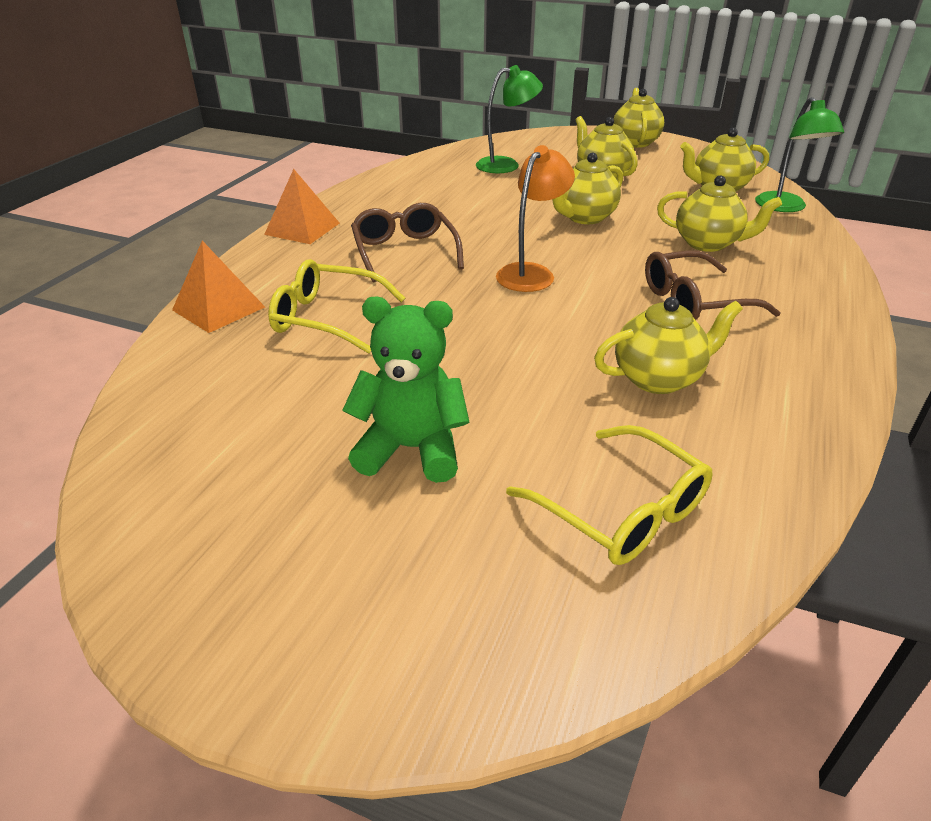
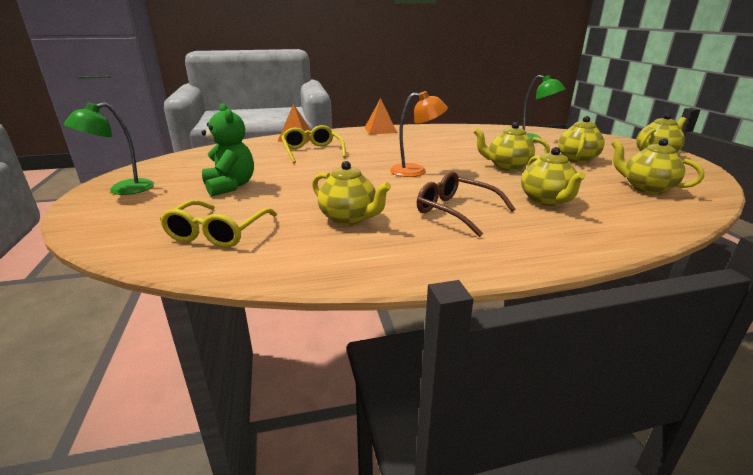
camera: 55 degrees right, 10 degrees down
(405, 252) = (391, 147): brown glasses -> none
(785, 207) = (673, 213): green lamp -> green lamp (122, 190)

